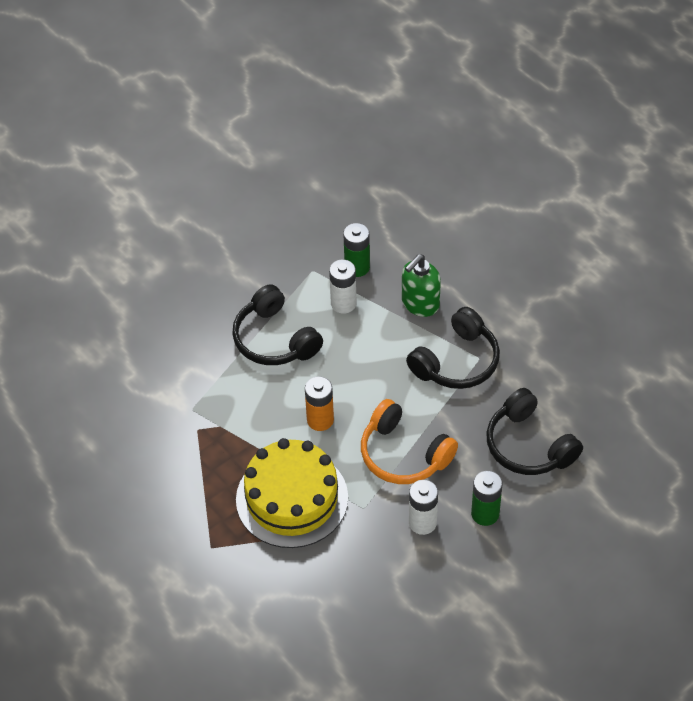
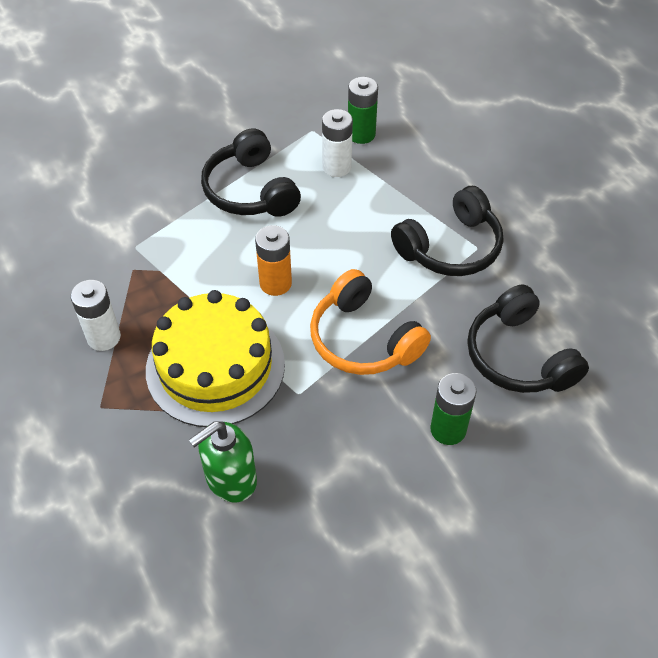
camera: 10 degrees right, 0 degrees up
(420, 304) = (422, 181): green soap dispenser -> green soap dispenser (230, 479)
(422, 522) = (367, 426): white battery -> white battery (104, 337)

